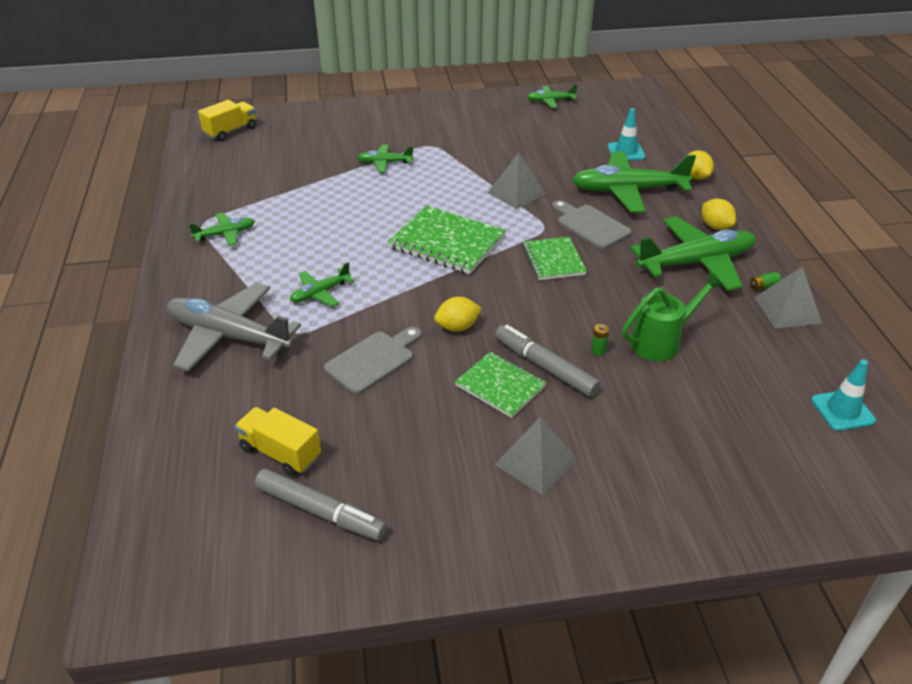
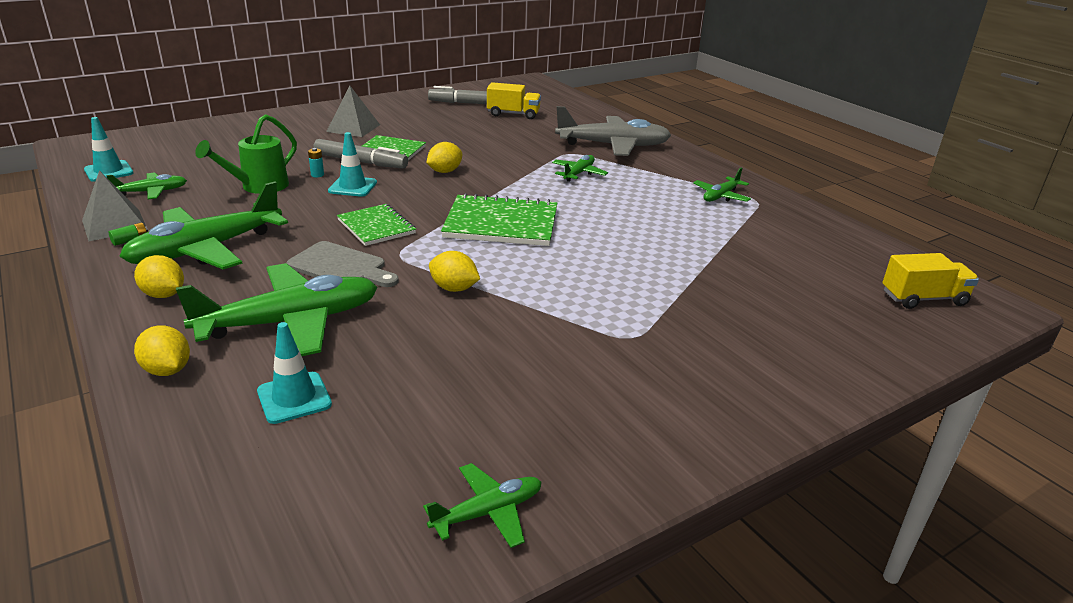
camera: 155 degrees right, 10 degrees down
(231, 131) = (923, 298): yellow truck -> yellow truck turned 120 degrees counterclockwise
(373, 360) = (495, 149): grey cutting board -> none
(384, 163) = (664, 295): green plane -> green plane (152, 192)
(516, 193) = (454, 288): grey pyramid -> yellow lemon
(563, 320) = (352, 187): none -> turquoise traffic cone
(598, 350) = (317, 175): green battery -> turquoise battery

